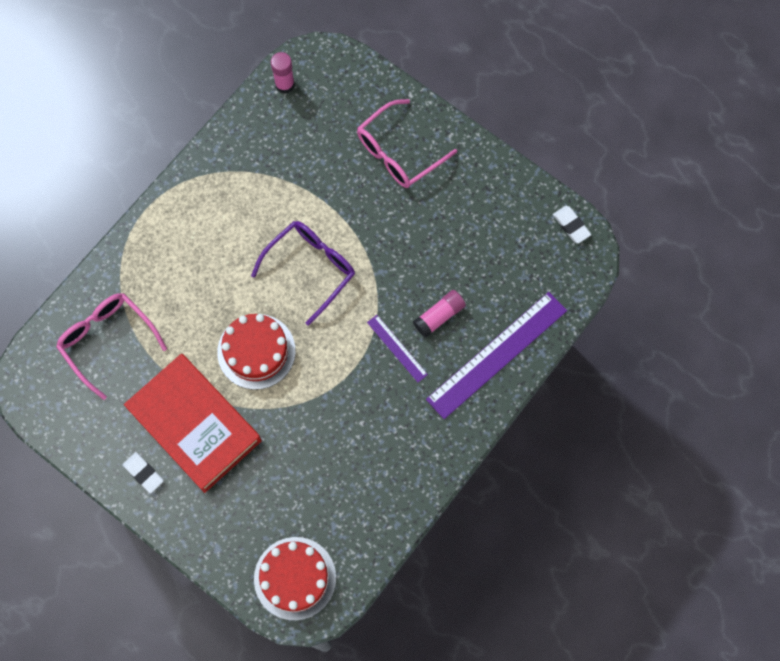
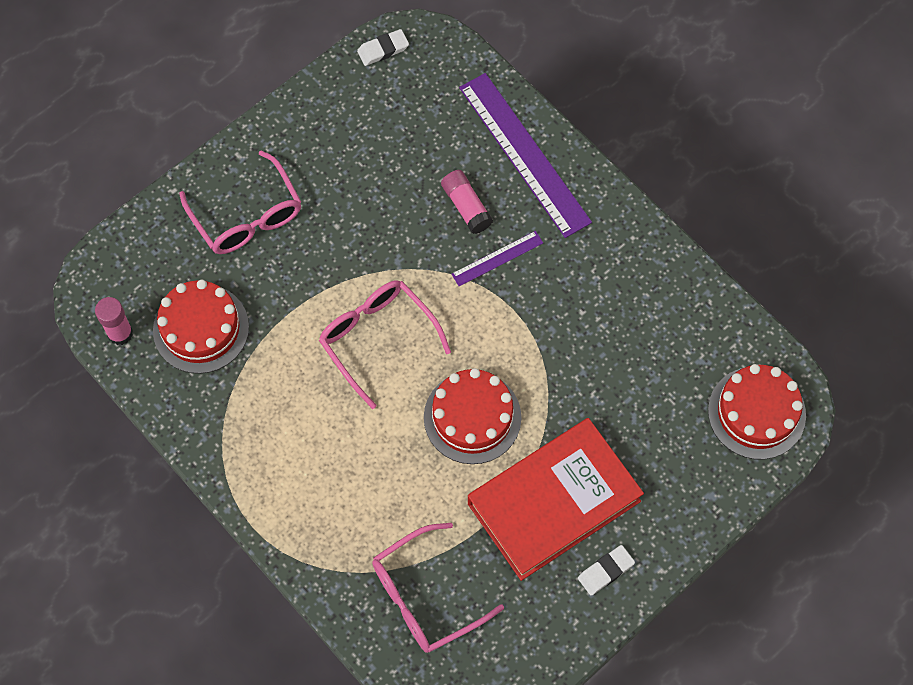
camera: 80 degrees left, 5 degrees down
(298, 139) = (201, 328): none -> red cake
(311, 268) = (377, 338): purple glasses -> pink glasses

